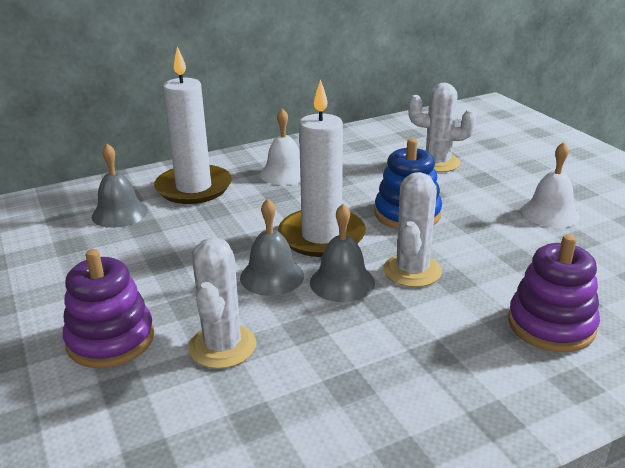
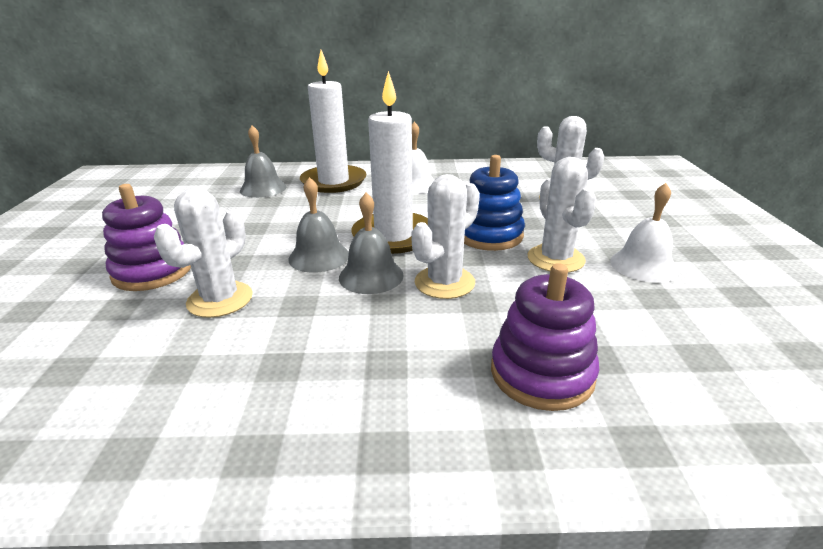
camera: 25 degrees right, 0 degrees up
(481, 224) = (555, 259): none -> white cactus

